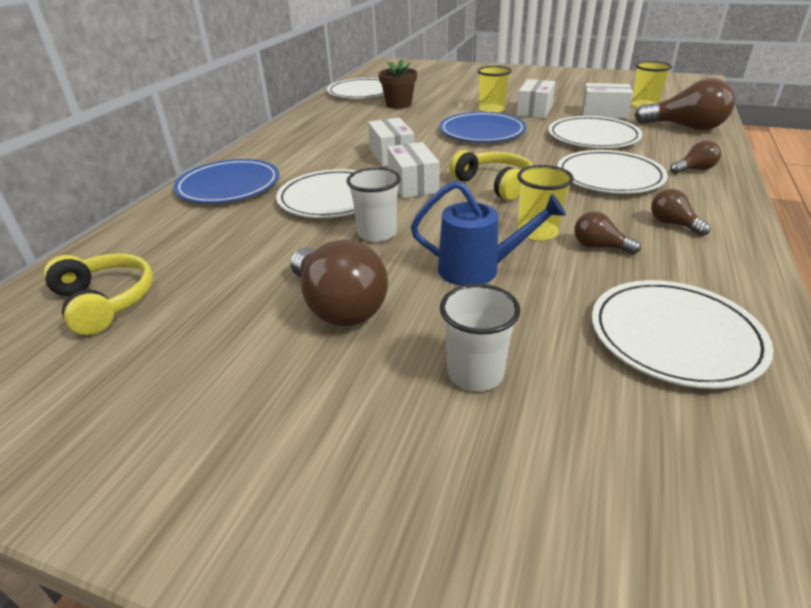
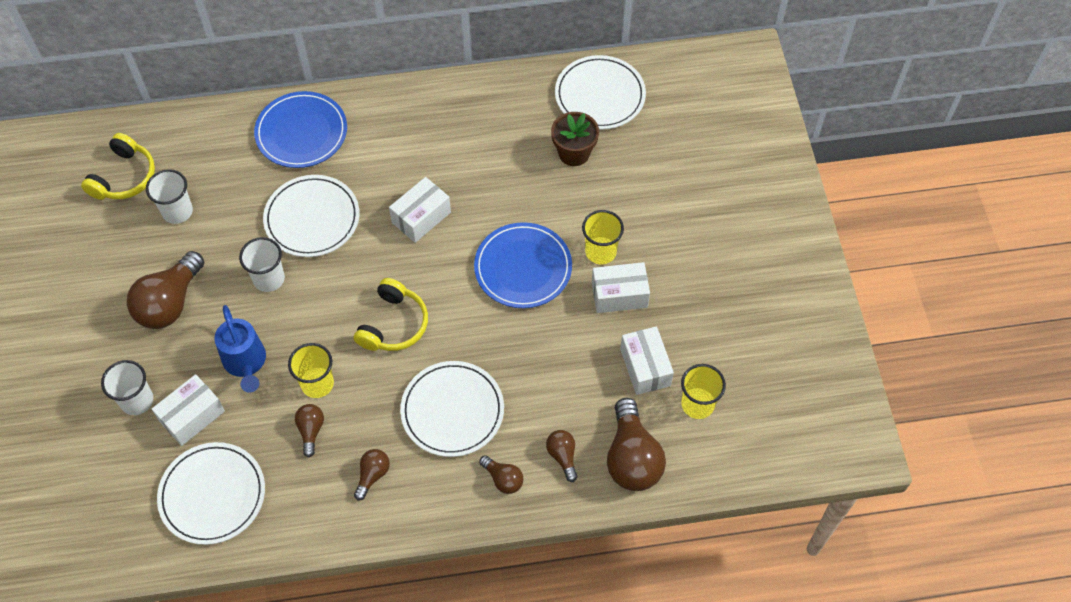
camera: 60 degrees right, 25 degrees up
(214, 272) = (177, 211): none -> white cup
(413, 184) = (364, 263): white box -> white box (192, 416)
(593, 137) = (556, 374): white plate -> none
(676, 147) = (562, 456): none -> brown light bulb

